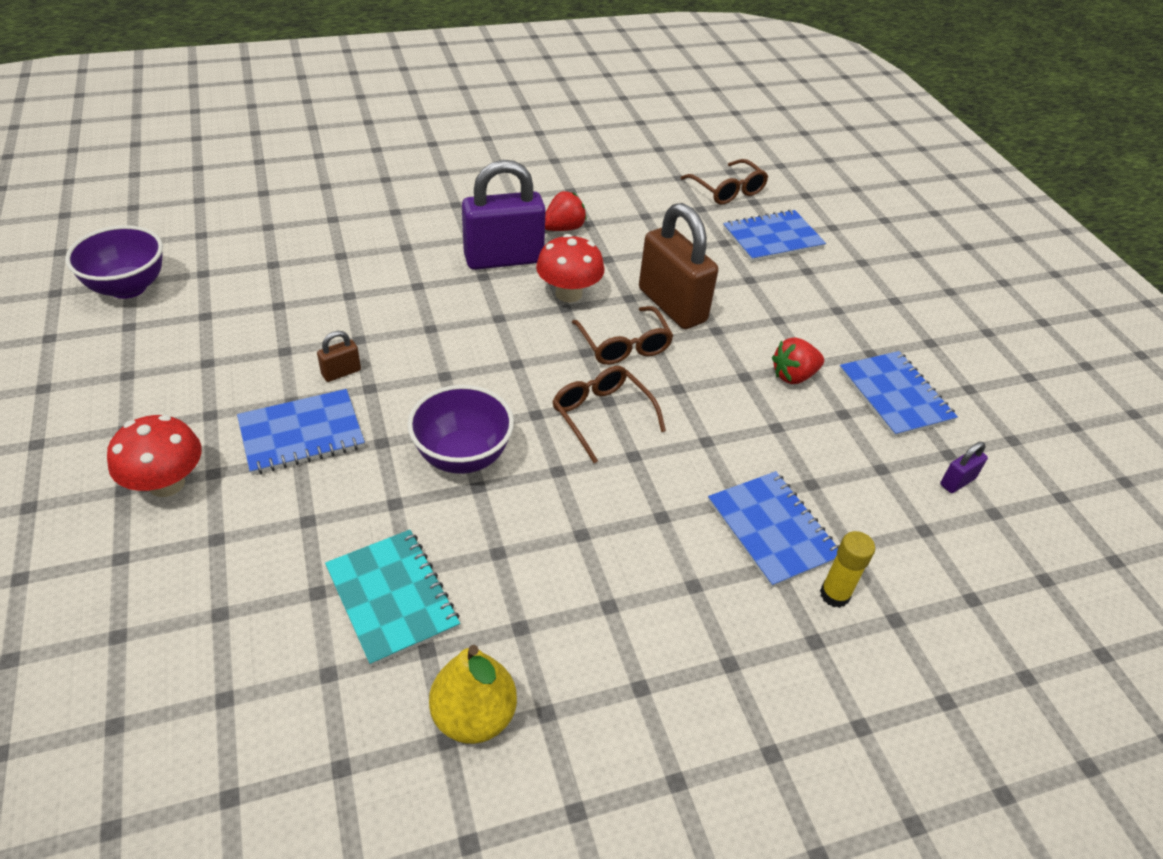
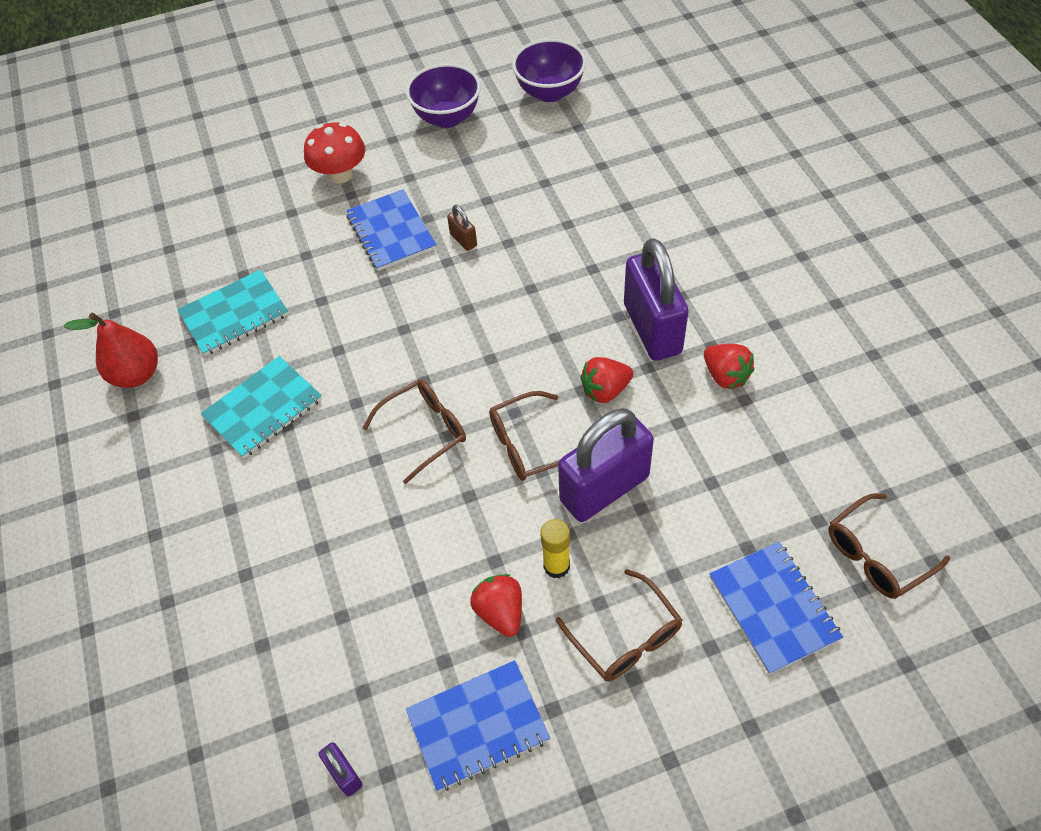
camera: 95 degrees right, 10 degrees up
(463, 456) = (370, 335): purple bowl -> purple bowl (447, 118)
(474, 716) = (136, 374): yellow pear -> red pear
(554, 558) = (263, 408): none -> turquoise notebook
(568, 293) = (605, 390): red mushroom -> red strawberry
(672, 305) = (604, 488): brown padlock -> purple padlock
(772, 530) = (284, 574): blue notebook -> none
(805, 309) = (626, 637): none -> brown glasses
(834, 595) = (210, 623): yellow glue stick -> yellow glue stick (556, 566)

